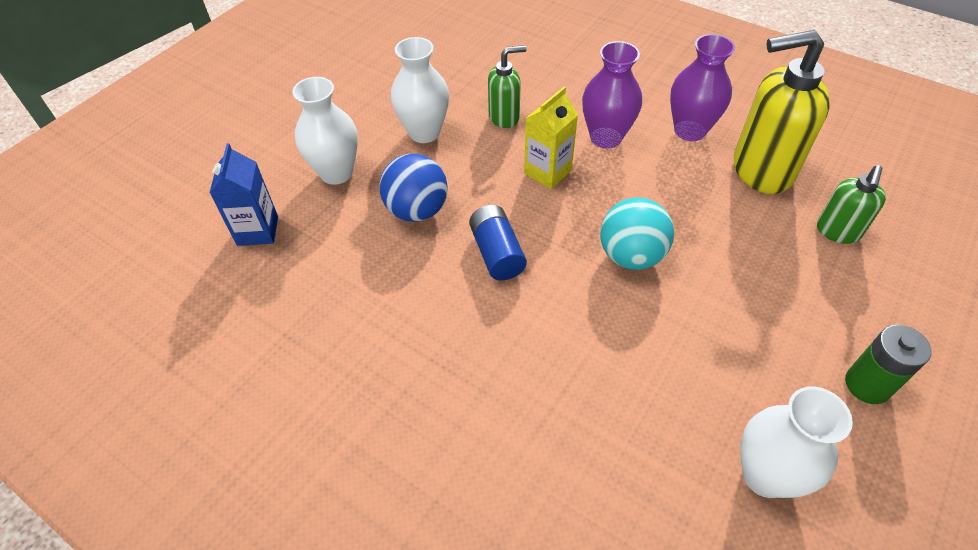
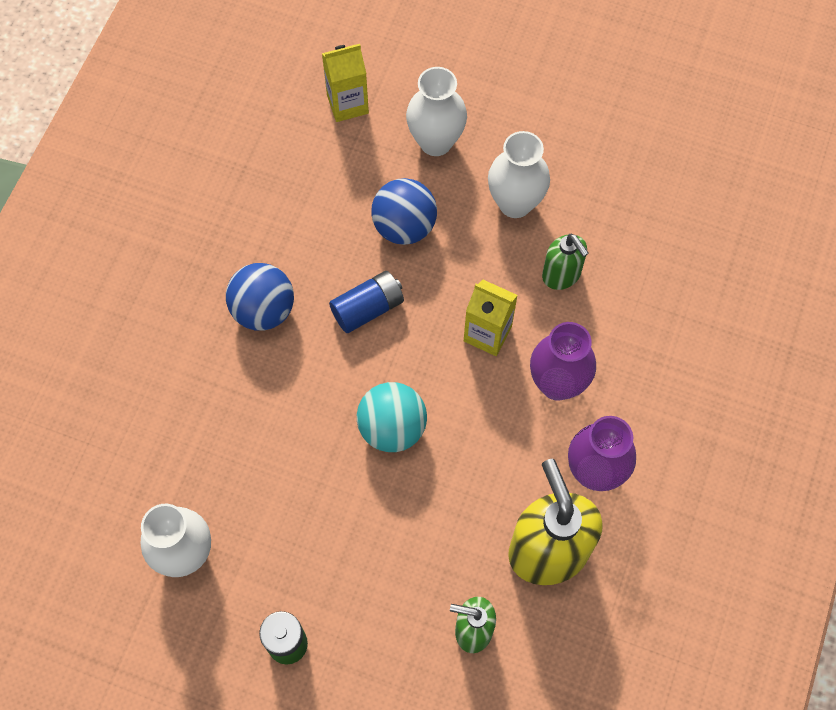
camera: 75 degrees right, 15 degrees up
(258, 231) = (347, 104): blue carton -> yellow carton
(471, 344) = (263, 310): none -> blue ball

